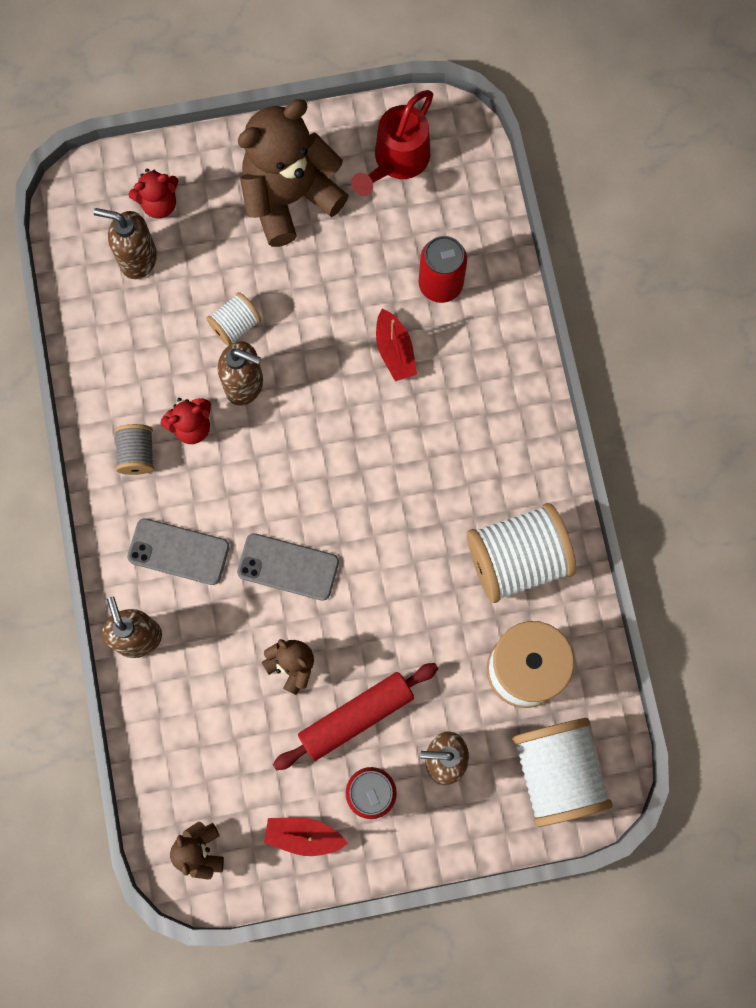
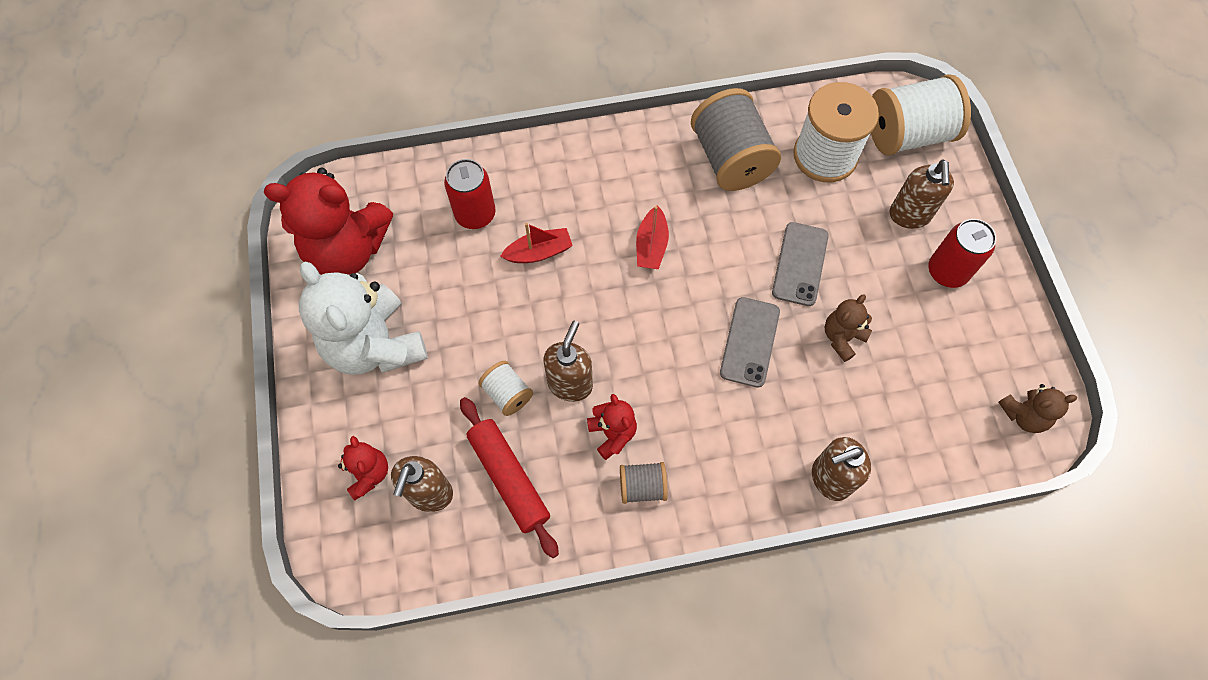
camera: 90 degrees left, 10 degrees down
(178, 552) = (741, 442): grey phone -> grey phone (800, 264)
(289, 197) = (375, 345): brown teddy bear -> white teddy bear
(303, 836) = (993, 326): red boat -> red boat (651, 245)
(356, 717) = (882, 283): red rolling pin -> red rolling pin (509, 478)
(397, 161) = (347, 250): red watering can -> red teddy bear
(517, 559) = (730, 159): white spool -> grey spool

